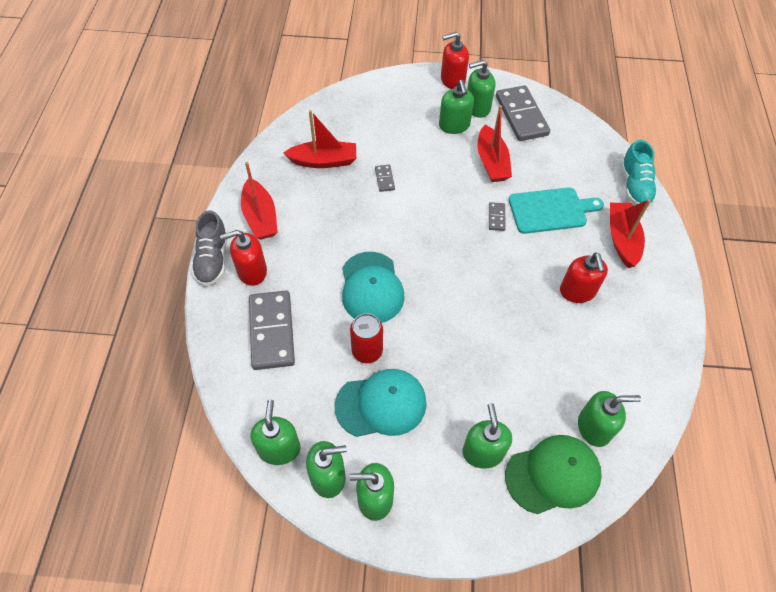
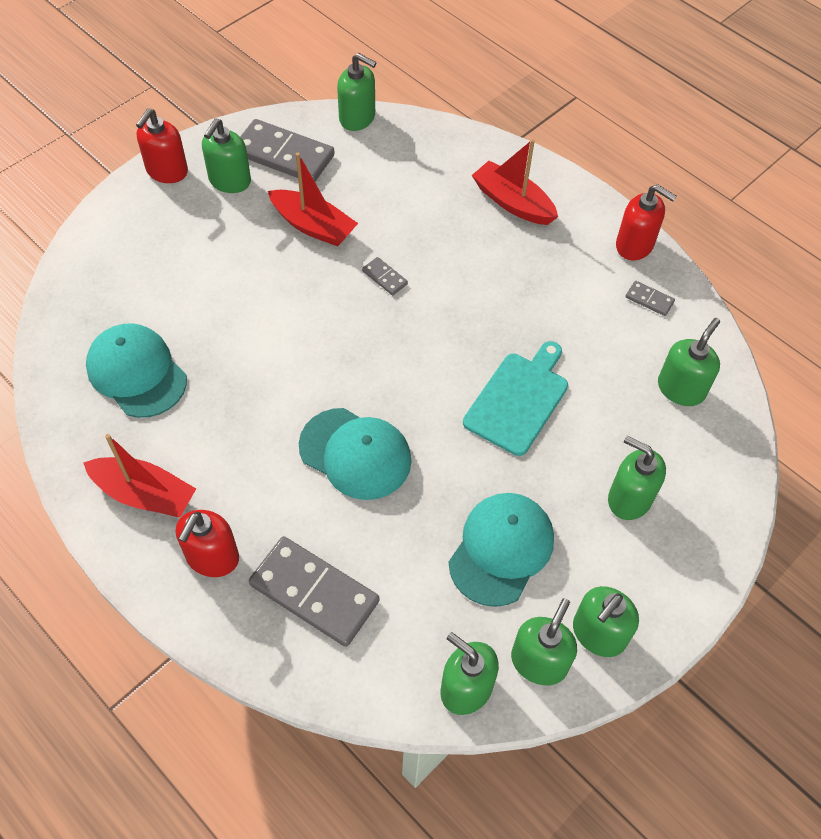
camera: 50 degrees left, 0 degrees up
(213, 259) = (151, 588): grey shoe -> none
(323, 161) = (137, 372): red boat -> turquoise cap
(367, 351) = (428, 516): red can -> none
(384, 179) = (228, 335): grey domino -> grey domino (649, 300)
(454, 125) = (230, 219): green soap dispenser -> green soap dispenser (357, 118)
(550, 210) = (423, 228): turquoise cutting board -> turquoise cutting board (518, 400)
(553, 475) = (698, 459): green cap -> none
(577, 291) = (533, 284): red soap dispenser -> red soap dispenser (634, 245)
(634, 186) = (466, 143): turquoise shoe -> none

